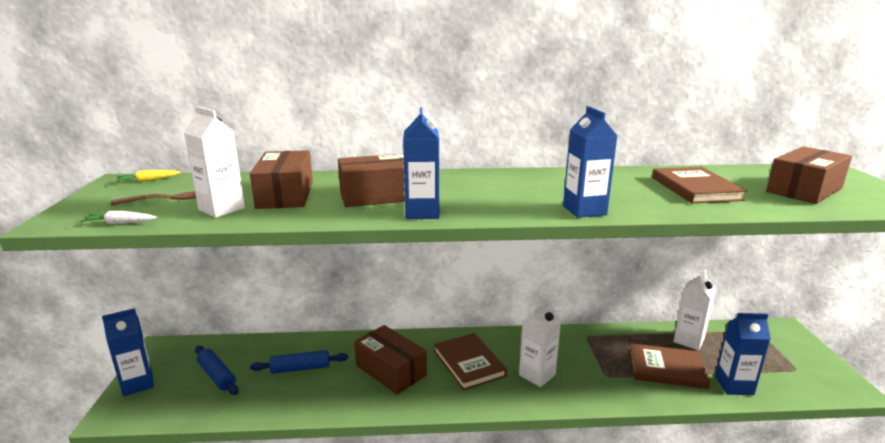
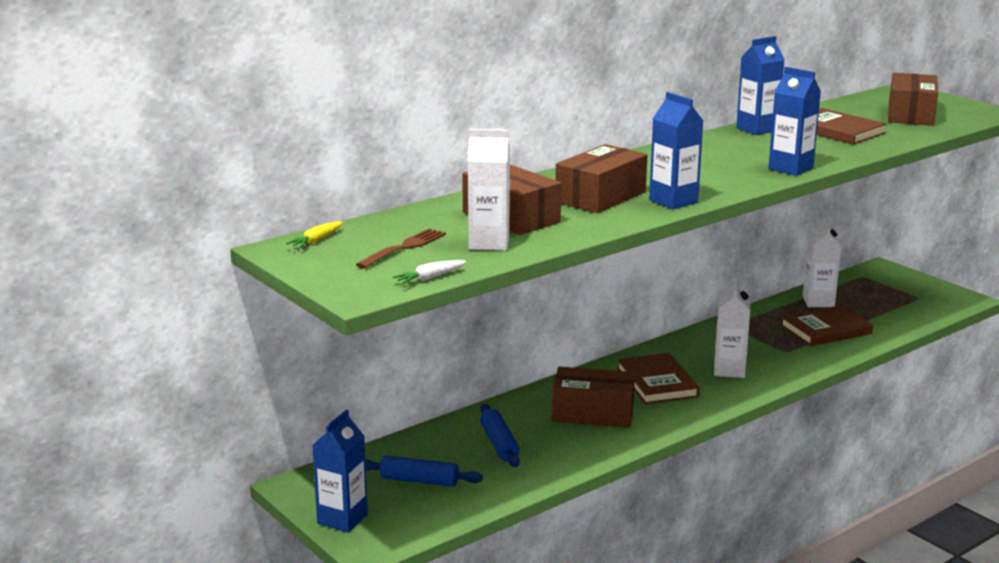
camera: 35 degrees left, 0 degrees up
(300, 368) = (499, 443): blue rolling pin -> blue rolling pin turned 60 degrees counterclockwise
(469, 363) = (657, 382): brown book -> brown book turned 45 degrees clockwise
(734, 386) = (887, 325): blue carton -> blue carton (757, 129)

